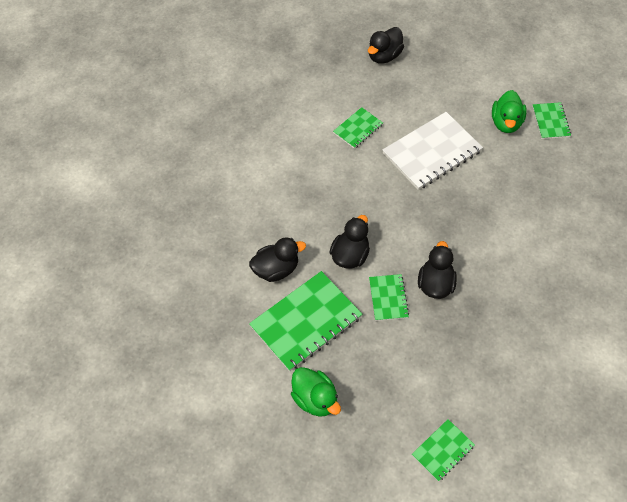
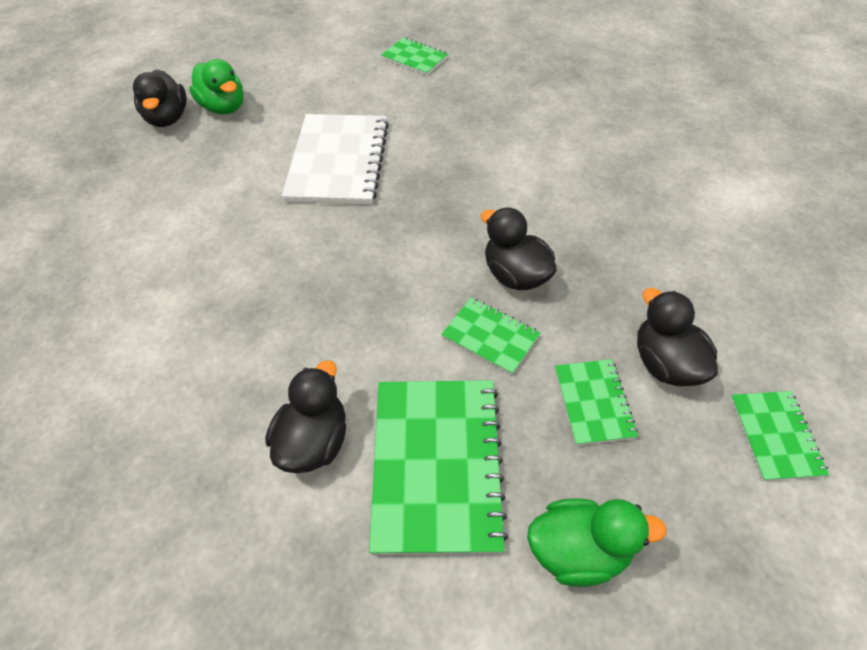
camera: 50 degrees left, 5 degrees down
(350, 255) = (386, 334): black duck -> black duck (665, 363)
(358, 129) = (223, 202): green notebook -> green notebook (593, 403)
(506, 123) = (376, 86): green duck -> green duck (224, 107)

